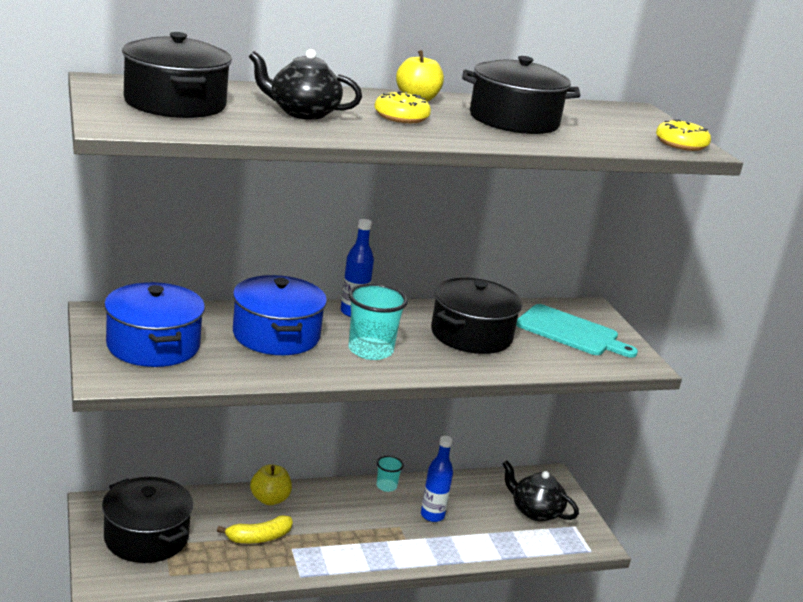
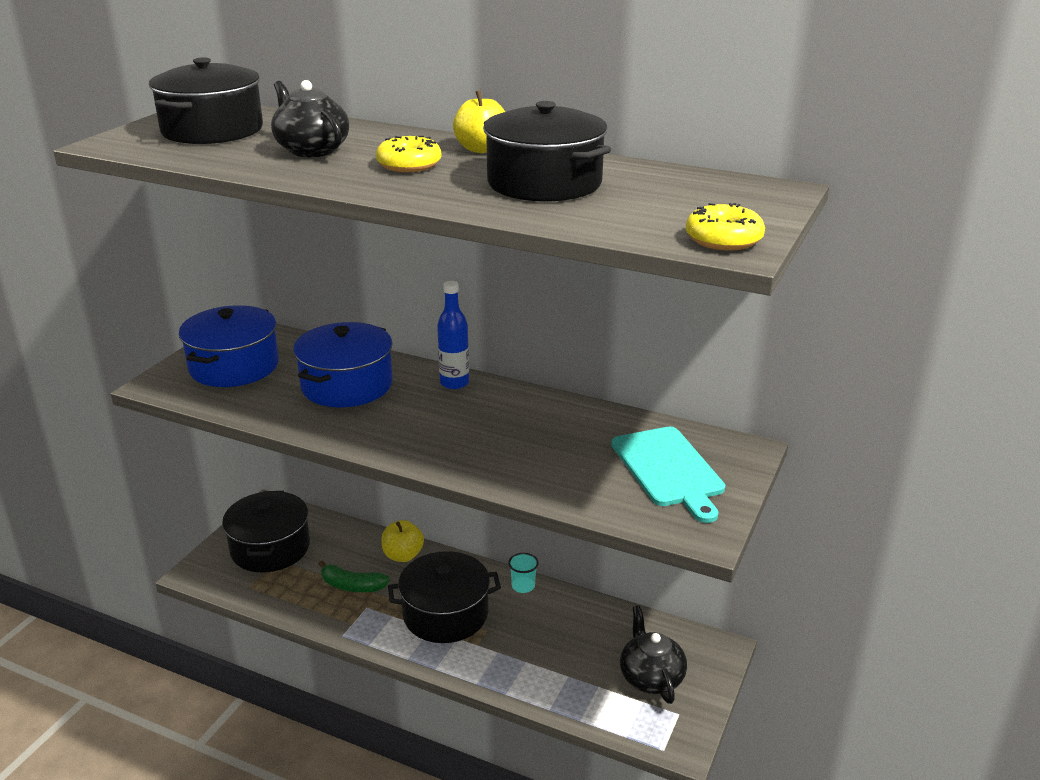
camera: 45 degrees right, 5 degrees up
(259, 538) = (352, 586): yellow banana -> green banana
(370, 350) = (409, 424): turquoise cup -> none
(432, 515) = (533, 633): blue bottle -> none
(471, 335) = (541, 439): black pot -> black pot (445, 614)

